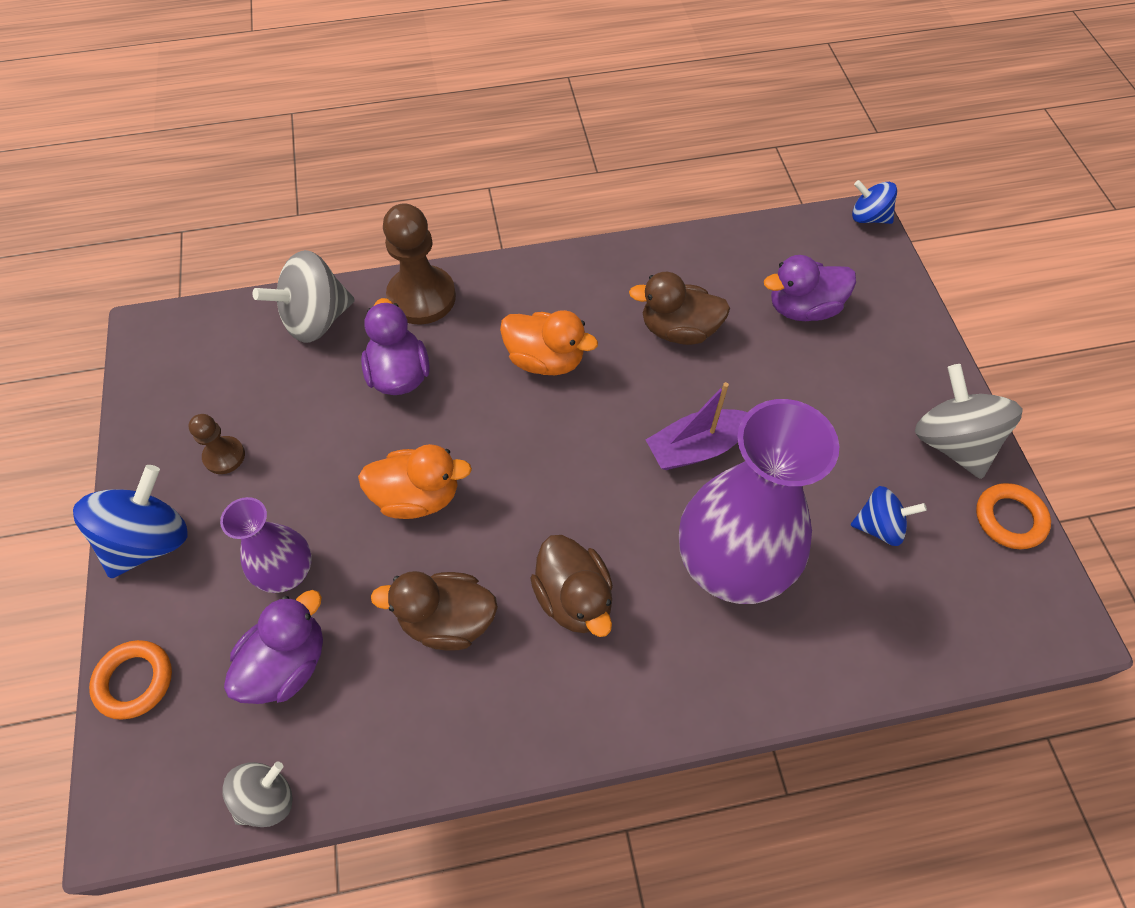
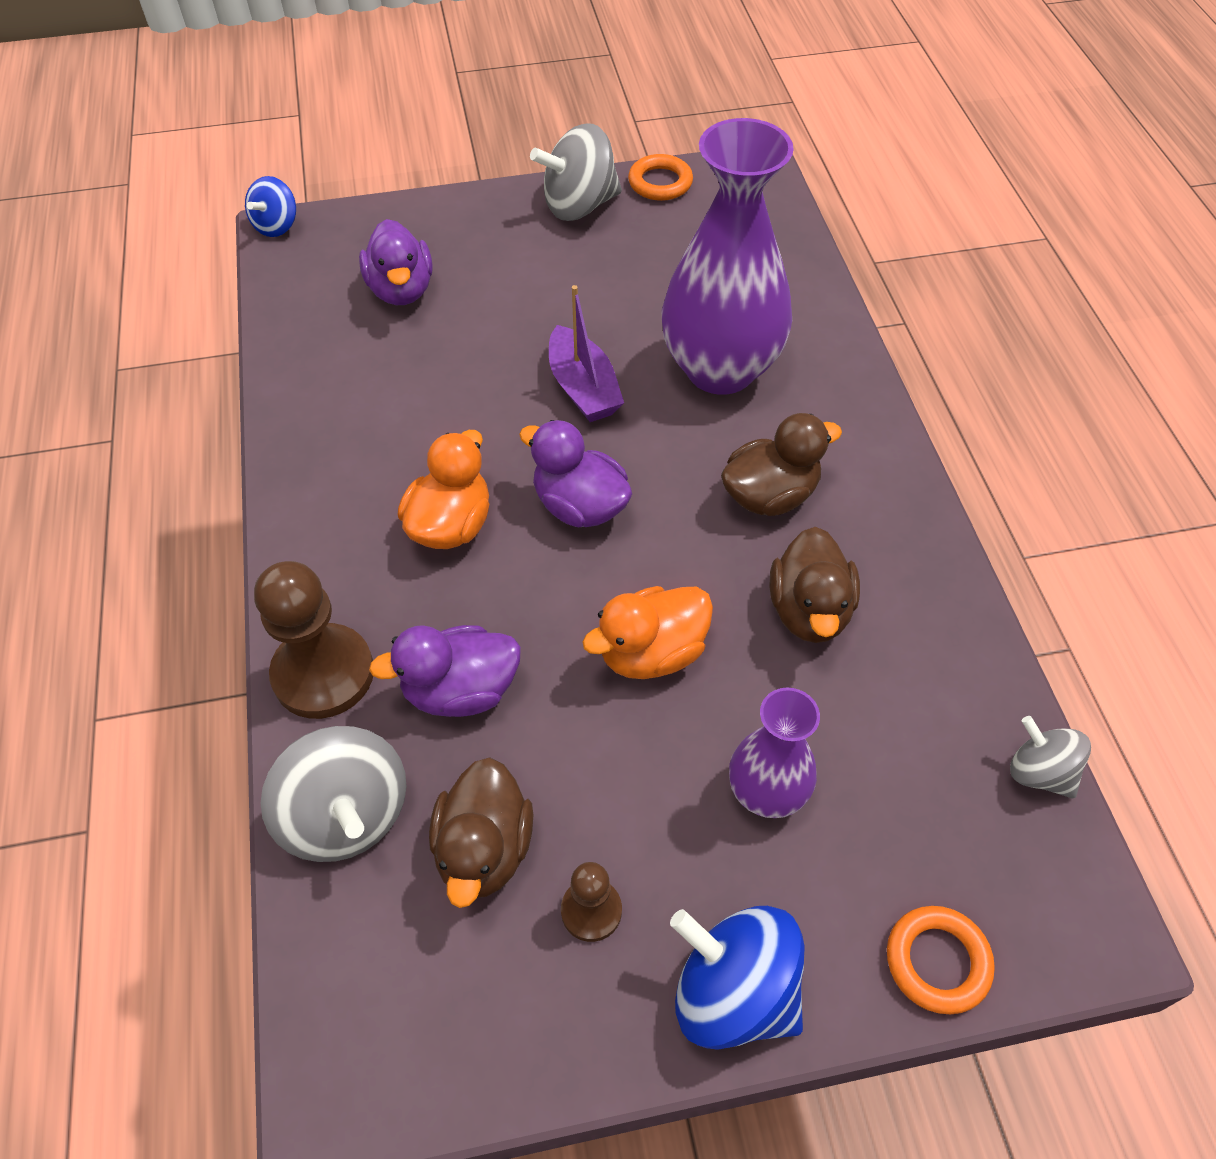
camera: 90 degrees left, 5 degrees down
(287, 663) = (885, 774): purple duck -> purple duck (580, 506)
(417, 496) = (651, 653): orange duck -> orange duck turned 120 degrees counterclockwise
(678, 330) = (419, 396): brown duck -> brown duck (484, 849)
(879, 526) = (672, 263): blue spinning top -> none

